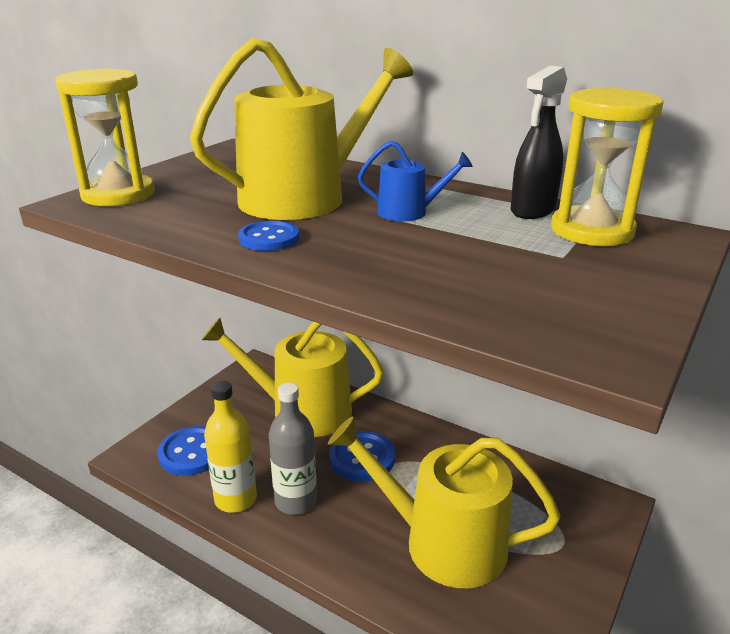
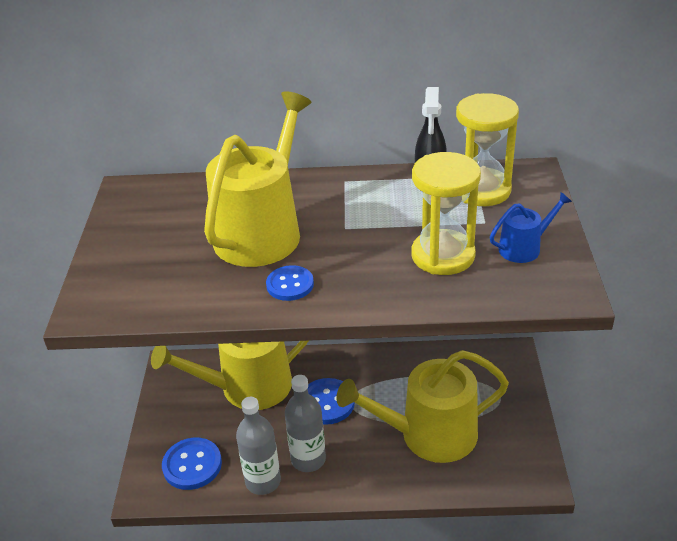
camera: 30 degrees left, 10 degrees up
(118, 194) = (109, 288): yellow hourglass -> yellow hourglass (443, 255)
(235, 499) = (263, 481): yellow bottle -> grey bottle
(409, 212) = (353, 218): blue watering can -> blue watering can (524, 248)

